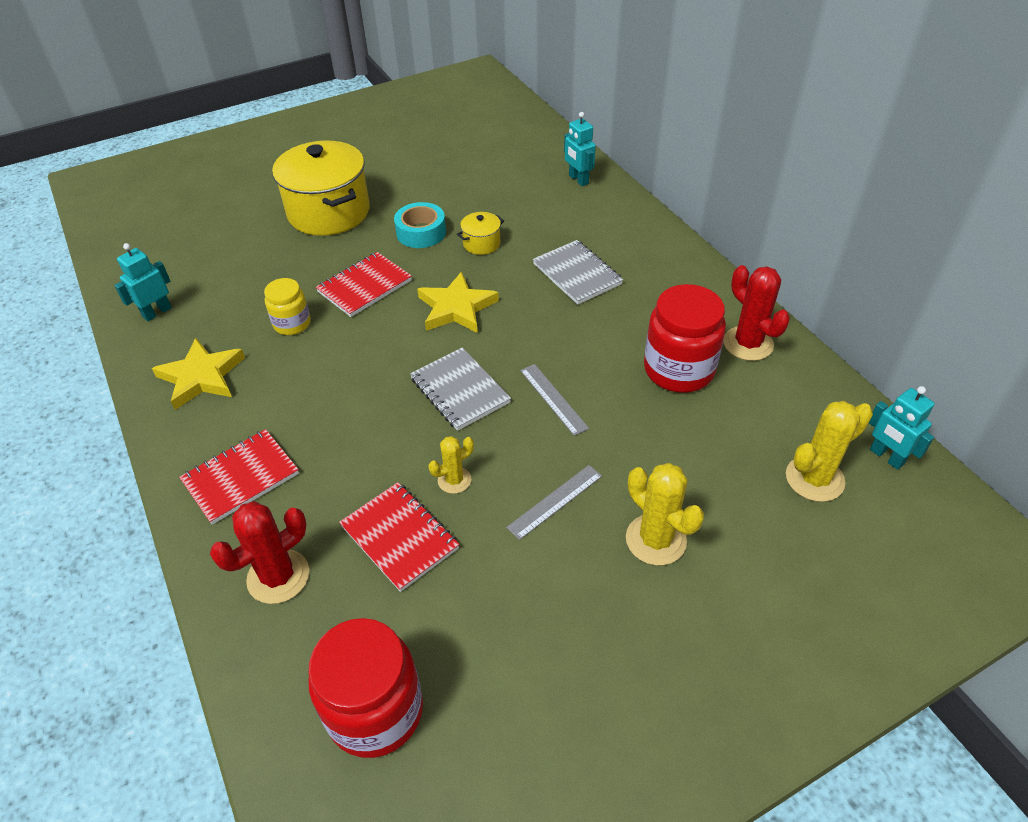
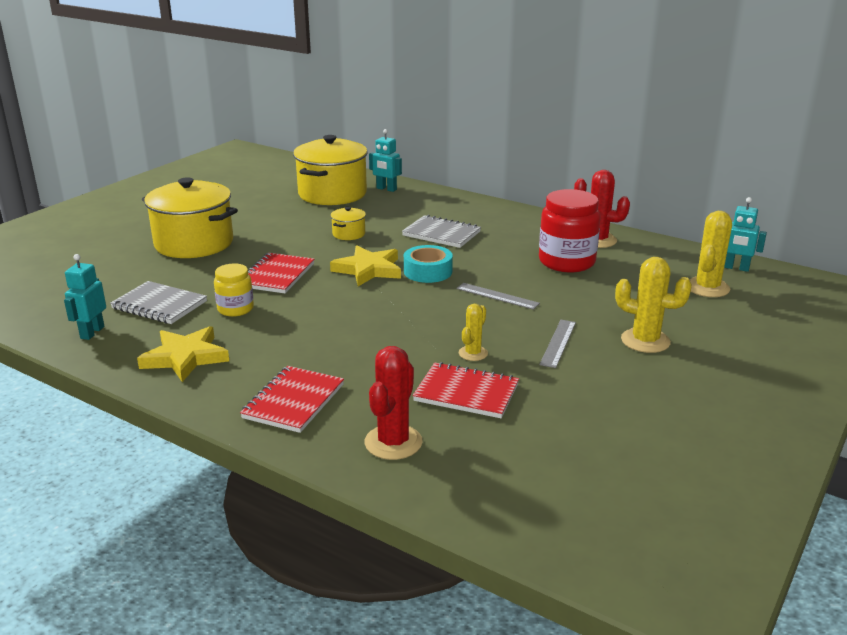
camera: 30 degrees left, 20 degrees down
(375, 711) = (555, 482): red jar -> none
(421, 232) = (291, 238): turquoise tape -> turquoise tape (428, 271)
(460, 391) = (422, 309): grey notebook -> grey notebook (159, 305)
(516, 172) = (332, 194): none -> yellow pot

